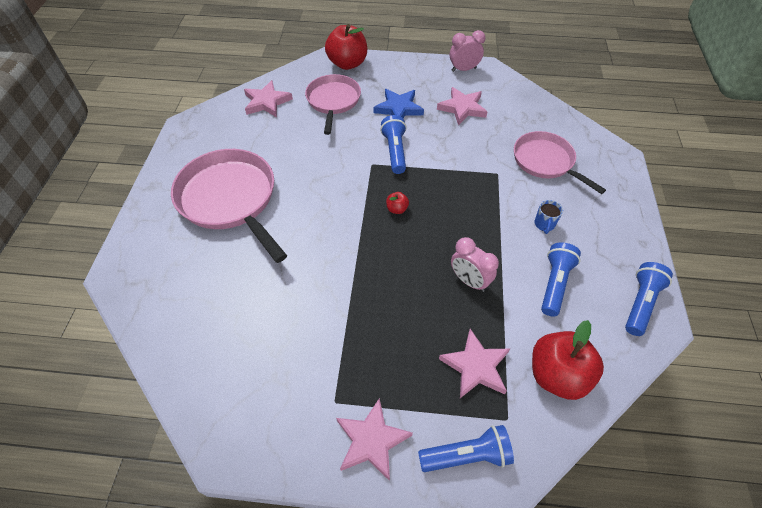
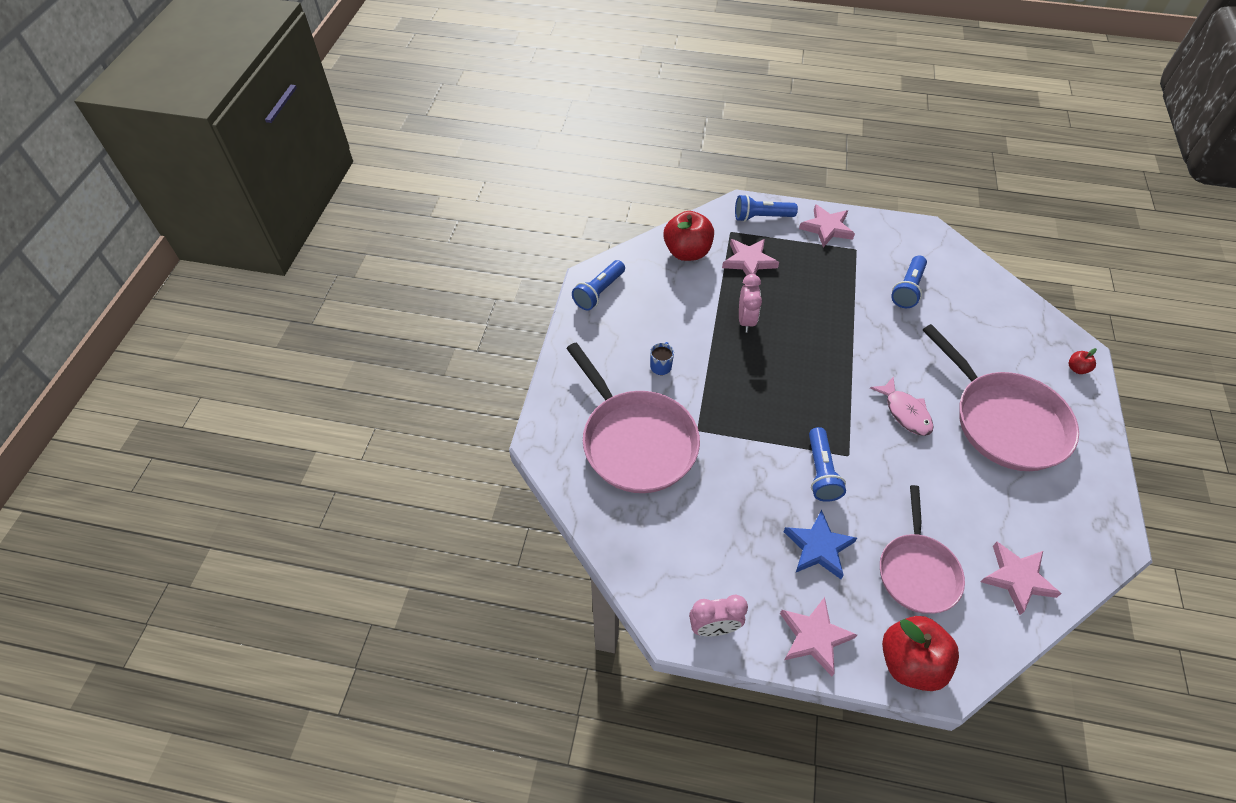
camera: 175 degrees left, 0 degrees up
(317, 200) = (905, 412): none -> pink fish
(397, 209) = (815, 395): red apple -> red apple (1077, 368)
(462, 108) = (726, 540): pink star -> pink star (814, 637)
(469, 281) = (746, 320): pink clock -> pink clock turned 45 degrees clockwise
(545, 161) = (635, 441): pink pan -> pink pan, size x1.55
(554, 284) = (668, 312): blue flashlight -> blue flashlight (908, 289)

